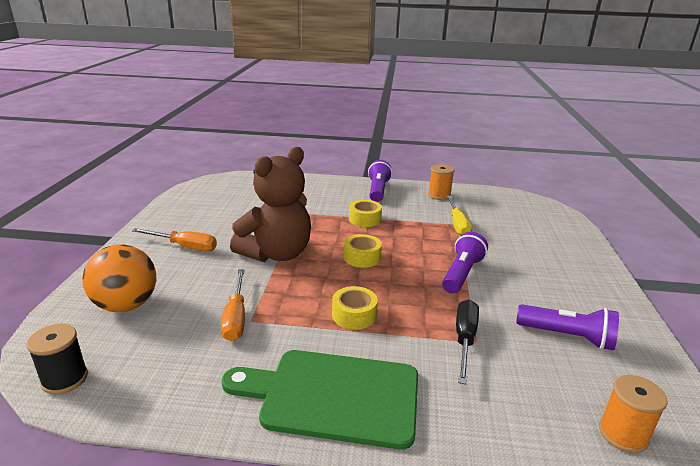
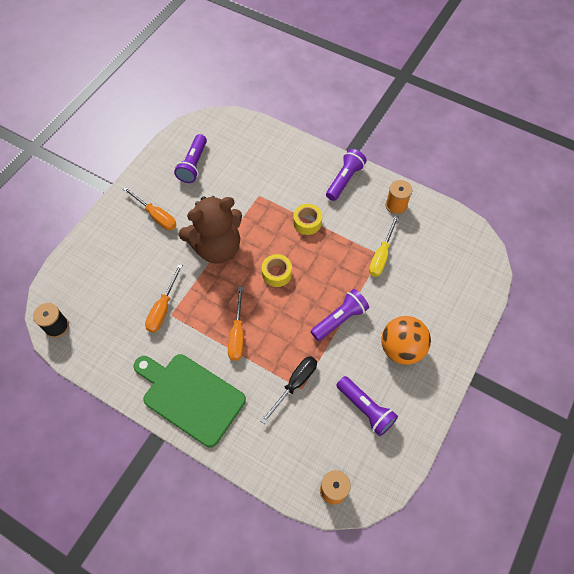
camera: 25 degrees right, 35 degrees up
(126, 305) = (102, 271): orange ball -> orange ball (401, 348)
(212, 207) = (193, 165): none -> purple flashlight
(354, 315) = (237, 334): yellow tape -> orange screwdriver

